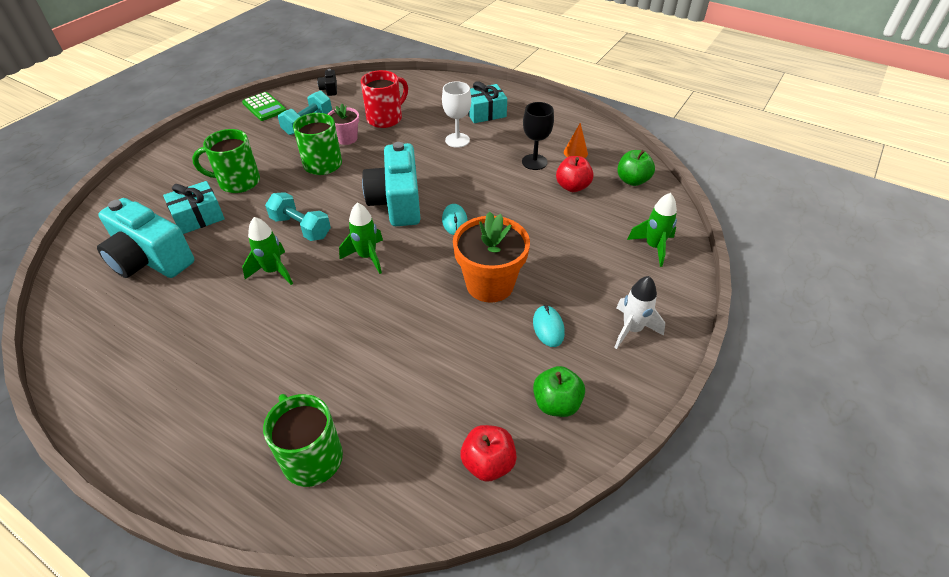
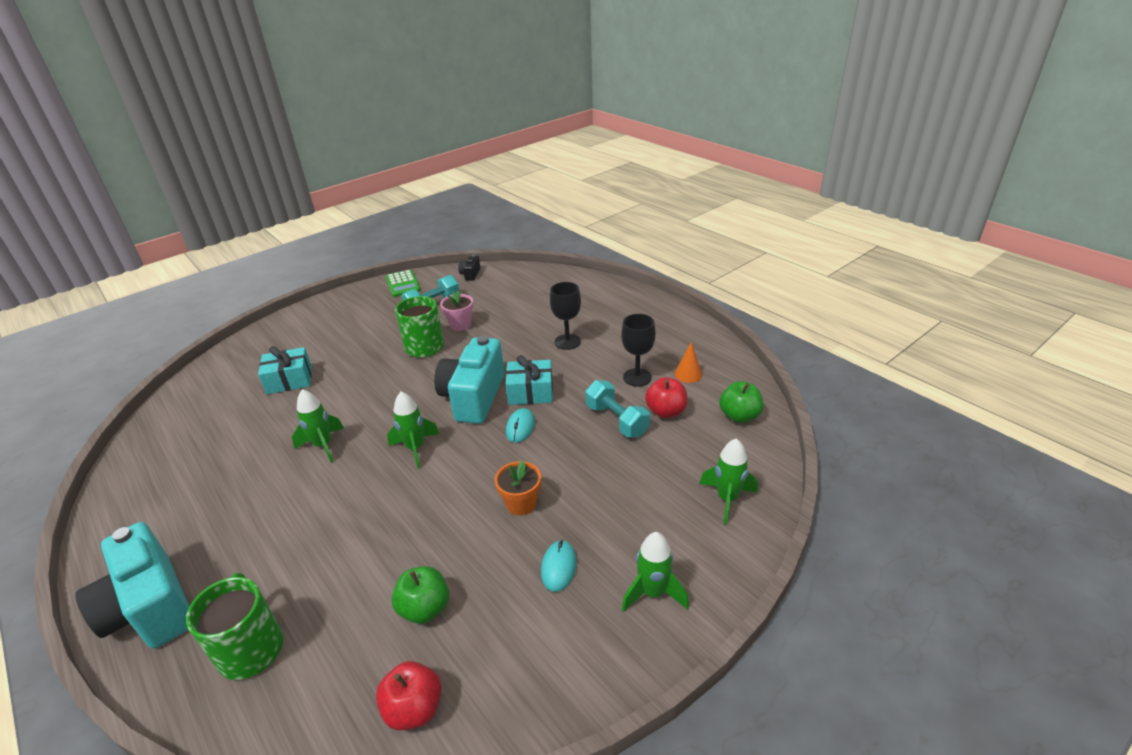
camera: 20 degrees right, 10 degrees down
(150, 259) = (228, 413): turquoise camera -> turquoise camera (151, 607)
(238, 182) = (341, 352): green mug -> none
(301, 227) = (371, 406): turquoise dumbbell -> turquoise dumbbell (617, 420)
(385, 118) = (508, 309): red mug -> none
(457, 140) = (567, 342): white goblet -> black goblet
(485, 113) = (611, 317): turquoise gift -> turquoise gift (530, 392)
(490, 284) = (521, 503): orange flower pot -> orange flower pot, size x0.56
(556, 403) = (522, 659): green apple -> green apple (425, 608)
(632, 329) = (653, 593): white rocket -> green rocket

